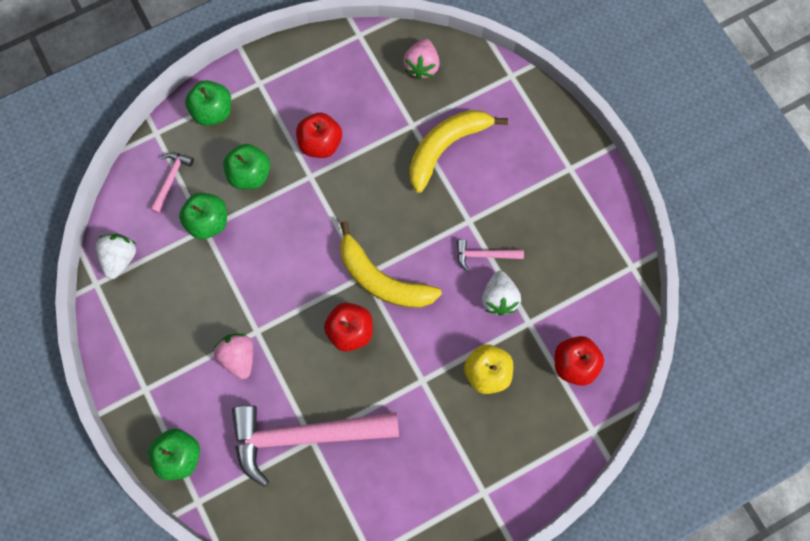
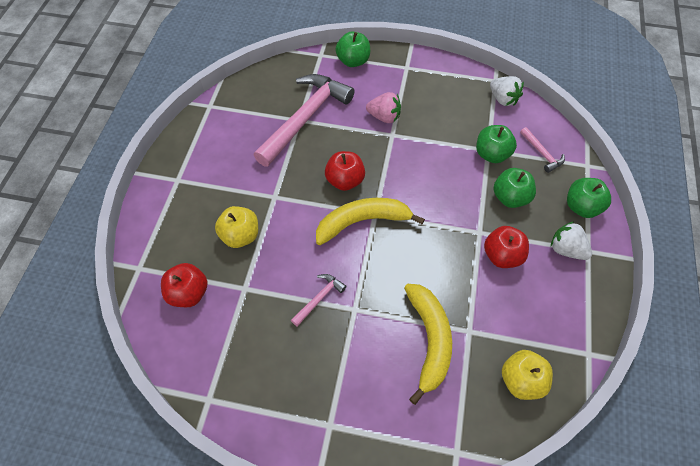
camera: 130 degrees right, 15 degrees down
(421, 66) = (521, 381): pink strawberry -> yellow apple
(499, 298) = (280, 283): white strawberry -> white strawberry (566, 249)

